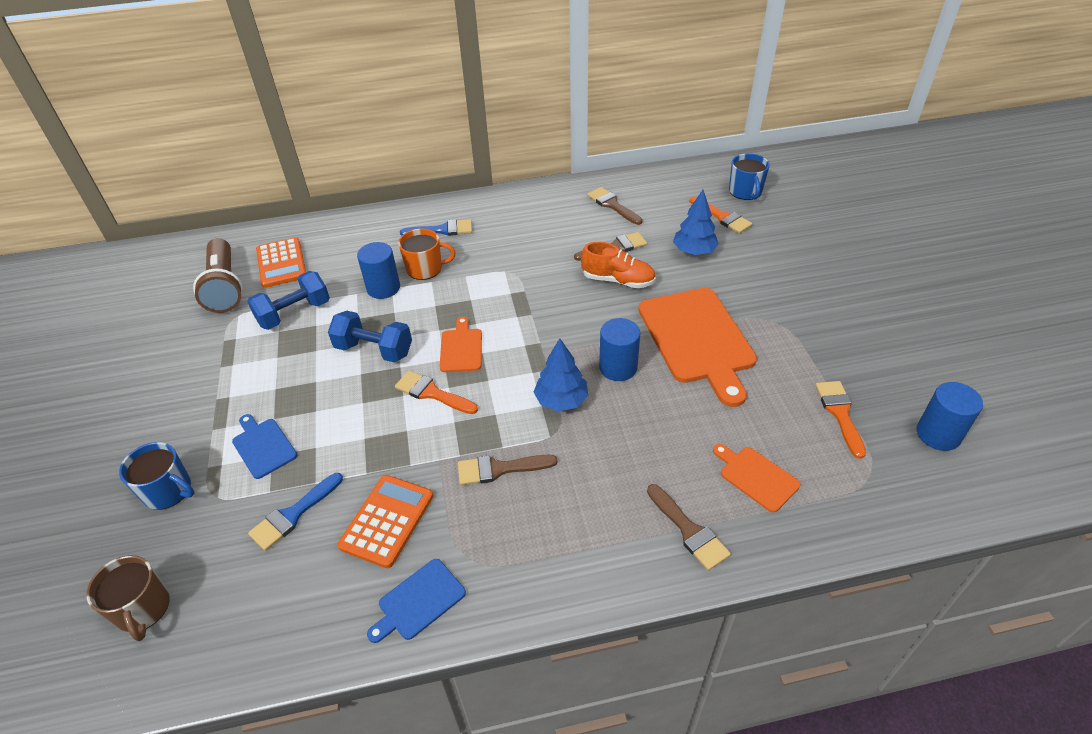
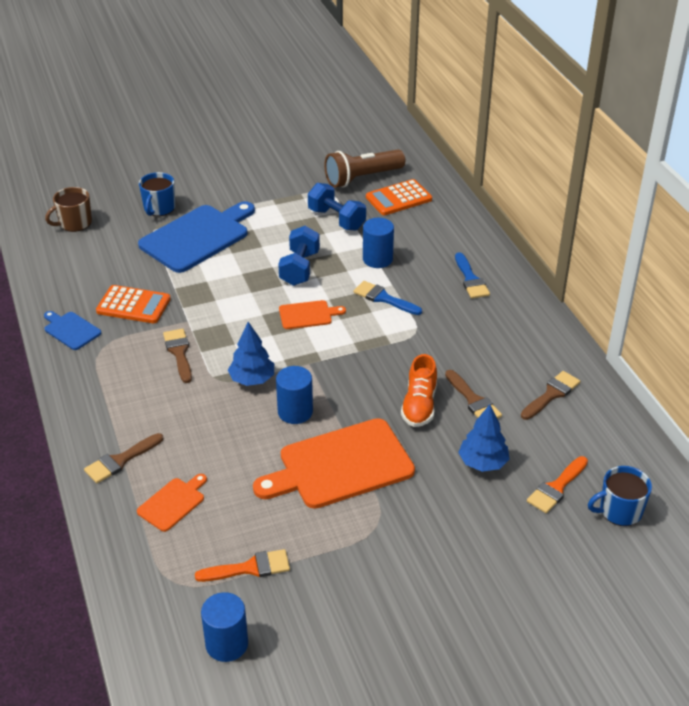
camera: 80 degrees right, 5 degrees down
(263, 446) = (197, 237): blue cutting board -> blue cutting board, size x2.08
(293, 514) = (139, 263): blue brush -> blue brush (384, 298)
(425, 268) = (409, 278): orange mug -> none
(432, 393) = (254, 307): orange brush -> none

